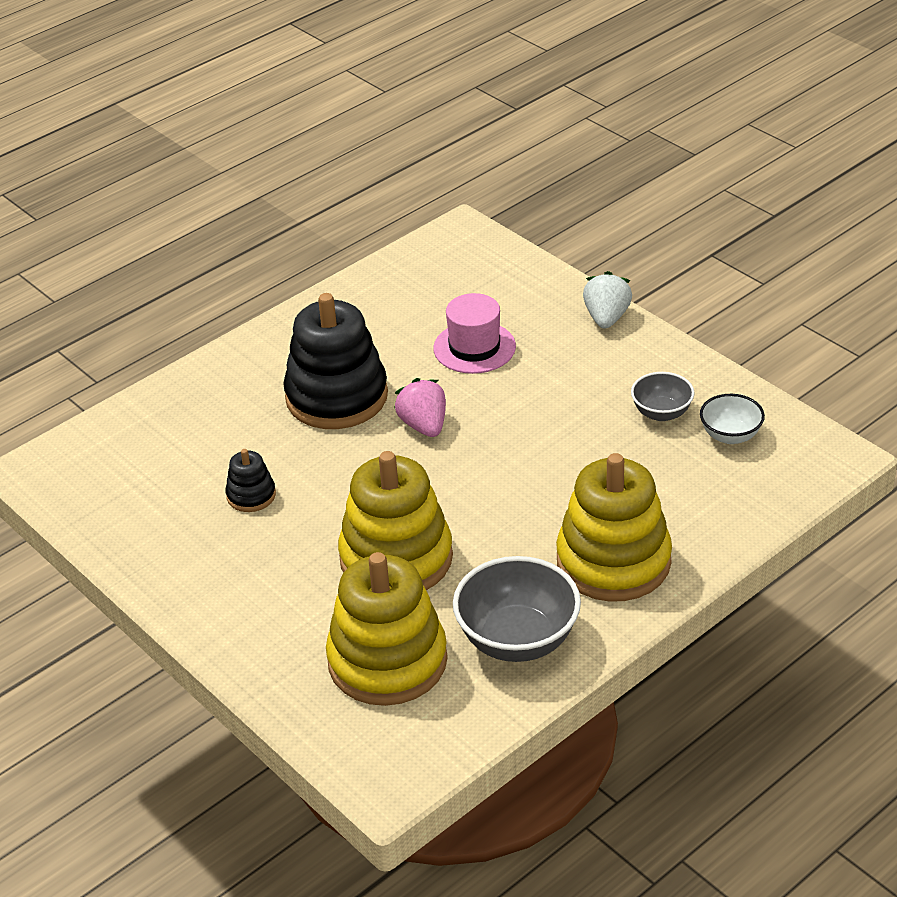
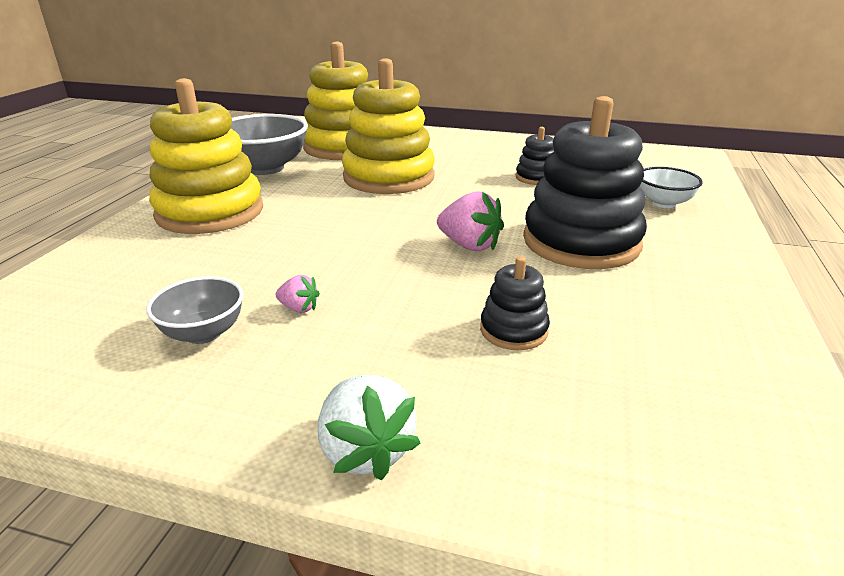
camera: 145 degrees right, 10 degrees down
(474, 347) = (513, 330): pink hat -> black stacking toy
(592, 411) = (299, 308): none -> pink strawberry
(730, 435) = (96, 335): white bowl -> white bowl (663, 203)

